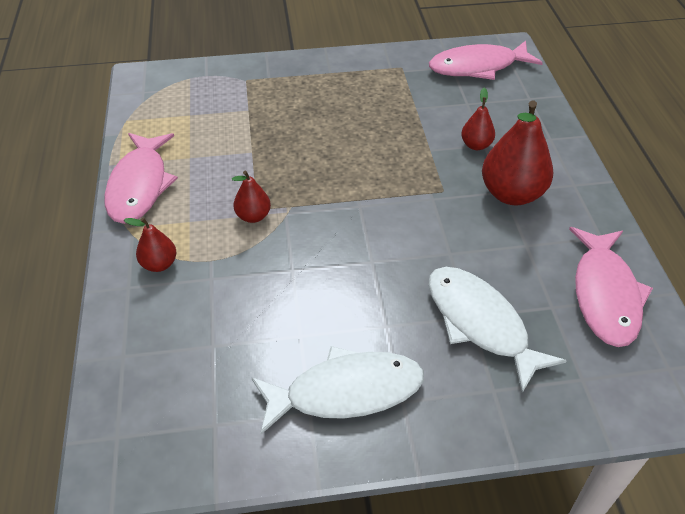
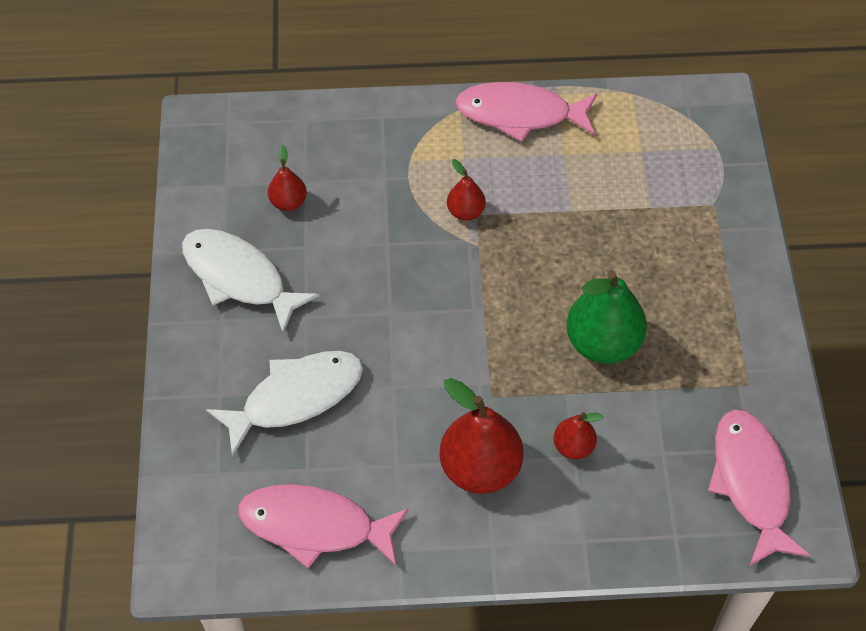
camera: 95 degrees right, 10 degrees up
(159, 264) = (407, 137): red pear -> red pear (288, 202)
(346, 391) = (239, 278): white fish -> white fish turned 135 degrees clockwise
(380, 132) = (603, 343): none -> green pear

